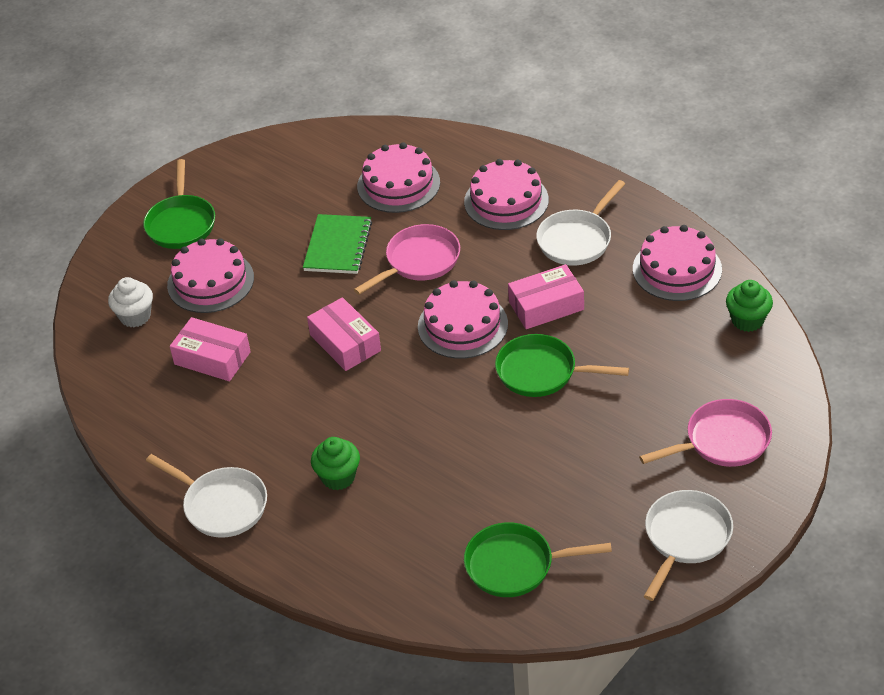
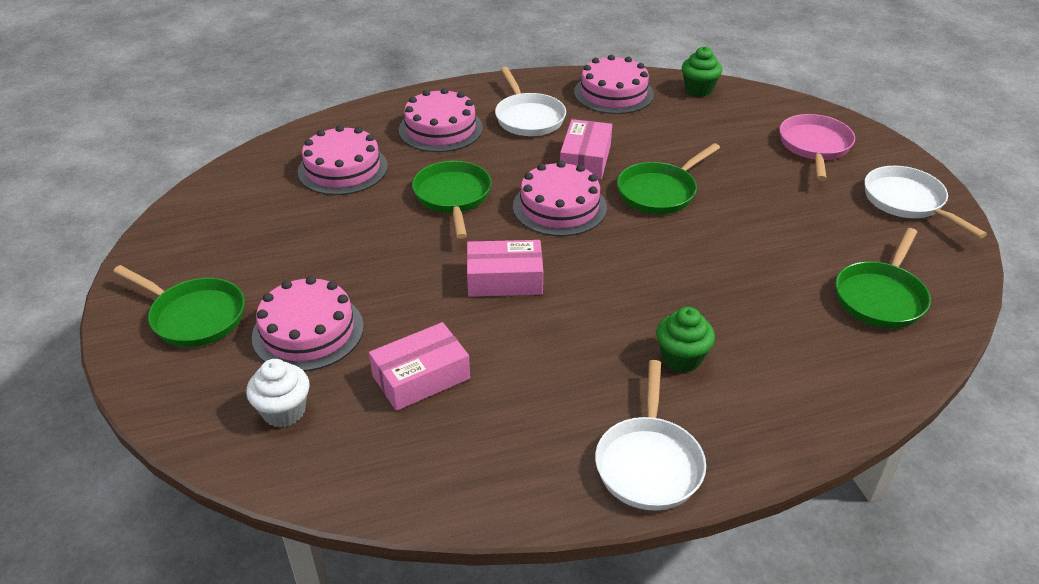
camera: 60 degrees left, 5 degrees down
(221, 505) = (649, 463): white pan -> white pan turned 120 degrees clockwise
(338, 246) = (372, 231): green notebook -> none
(419, 261) = (453, 197): pink pan -> green pan

